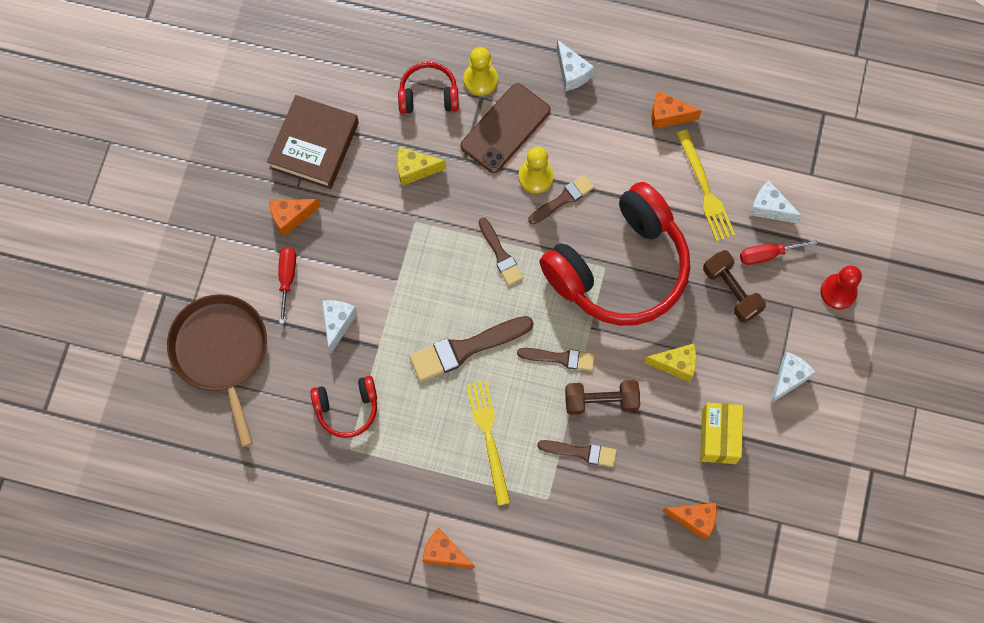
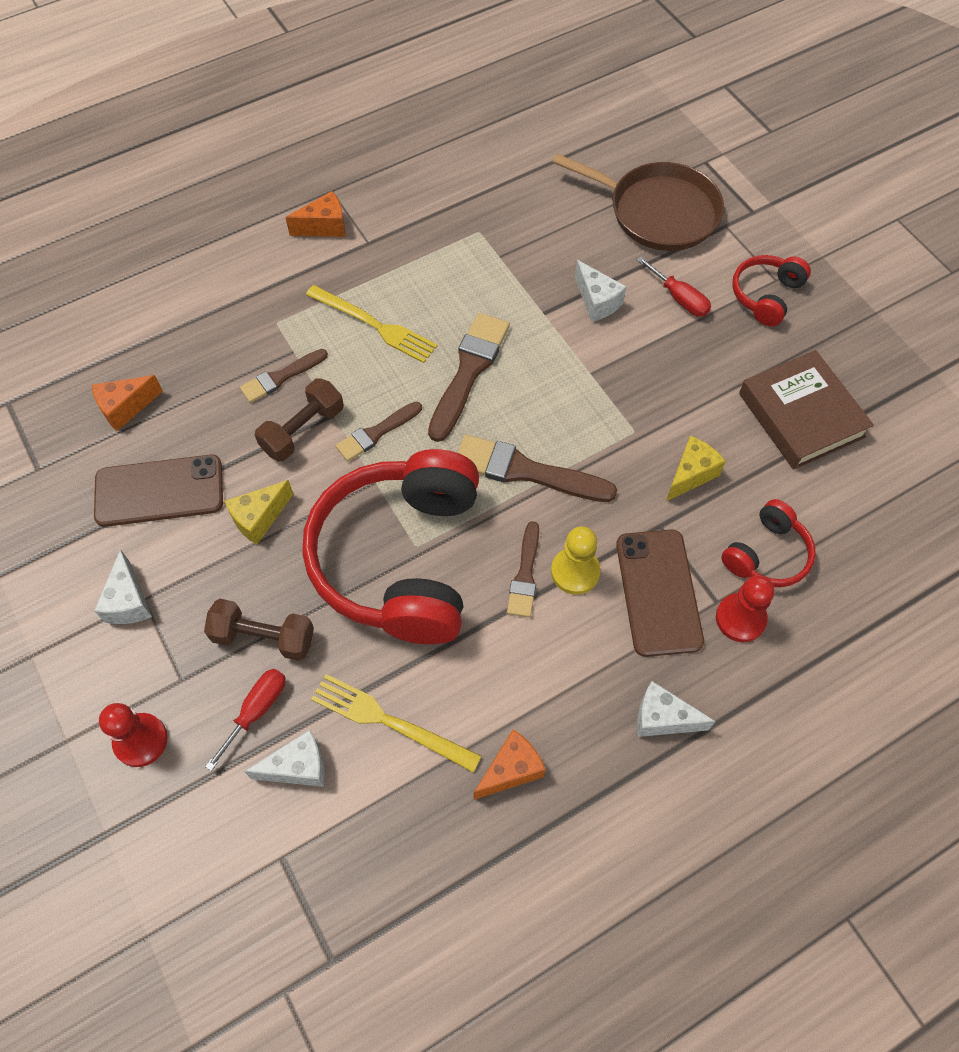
camera: 135 degrees right, 10 degrees down
(291, 217) = (739, 343): orange cheese -> none
(347, 408) = (514, 254): red headphones -> red headphones (766, 295)
(480, 80) = (740, 618): yellow pawn -> red pawn
(500, 254) = (527, 471): brown brush -> brown brush, size x1.66
(718, 437) = (159, 491): yellow box -> brown phone

